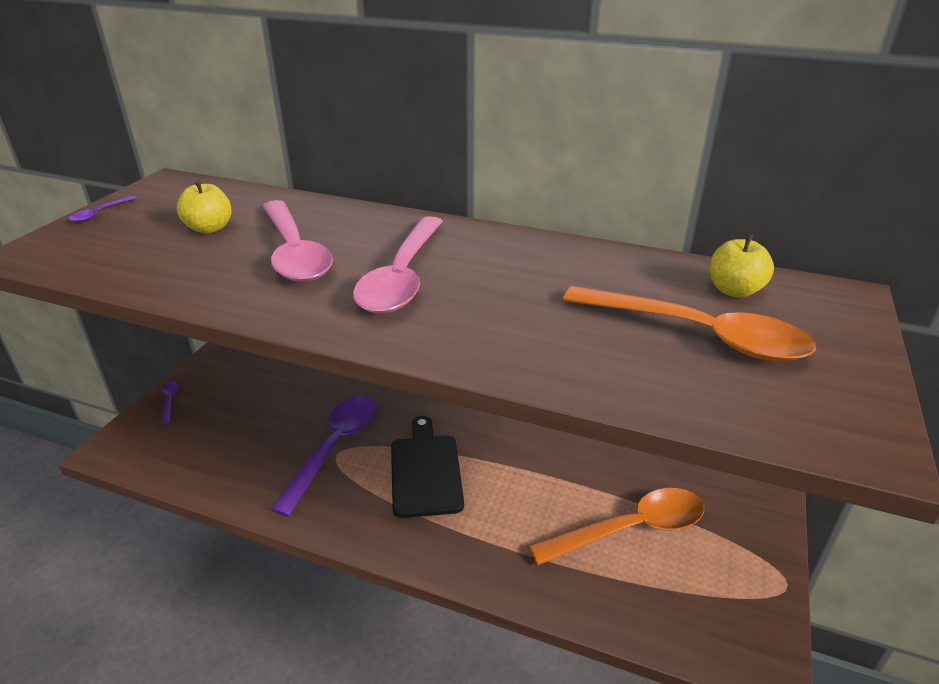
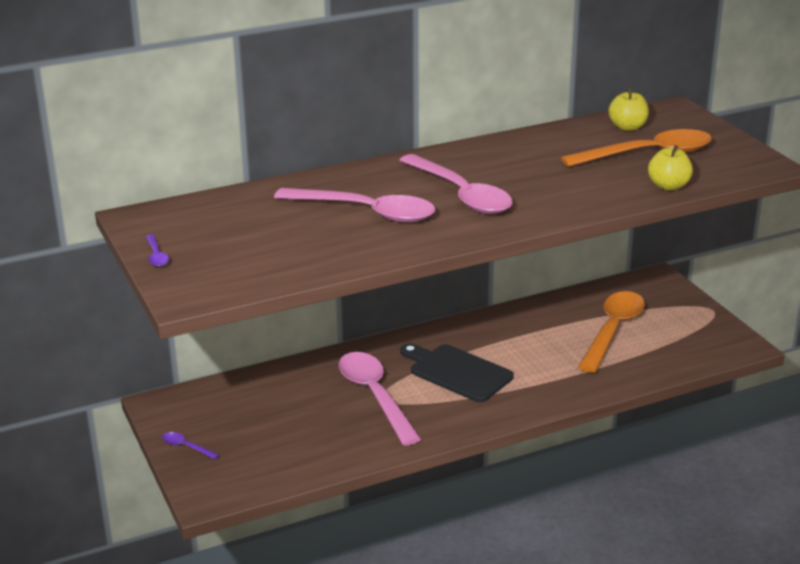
camera: 45 degrees left, 5 degrees down
(209, 228) = (270, 226): yellow apple -> yellow apple (668, 186)
(334, 448) = (375, 396): purple spoon -> pink spoon

